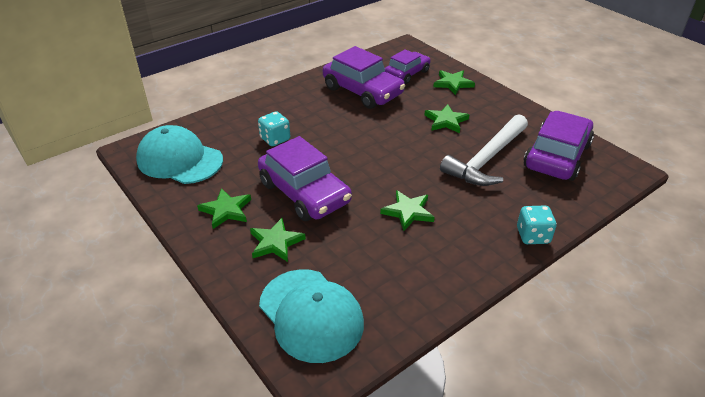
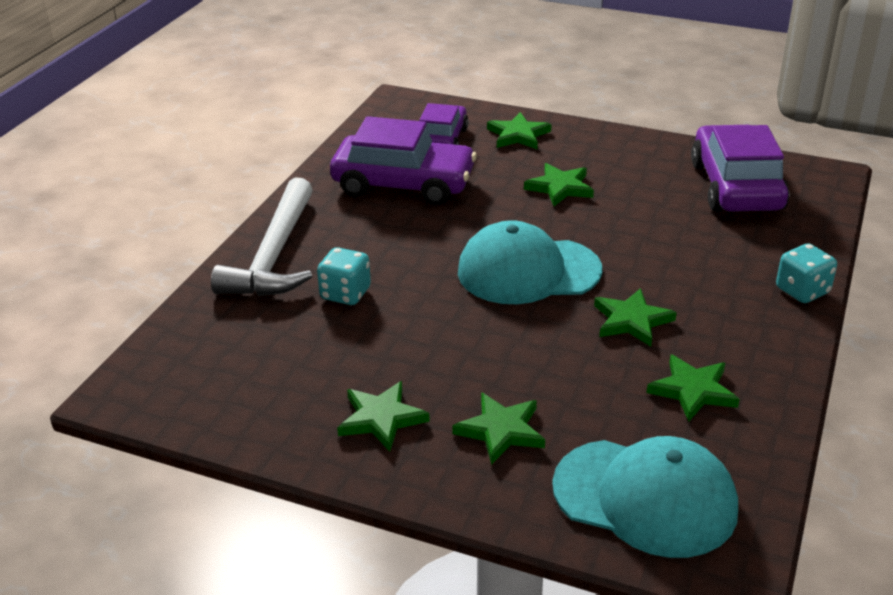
camera: 30 degrees left, 5 degrees down
(179, 160) = (225, 378): turquoise cap -> turquoise cap (528, 271)
(304, 192) = (469, 350): purple car -> none
(401, 267) = (693, 390): none -> green star
(486, 159) = (660, 219): white hammer -> white hammer (274, 255)

